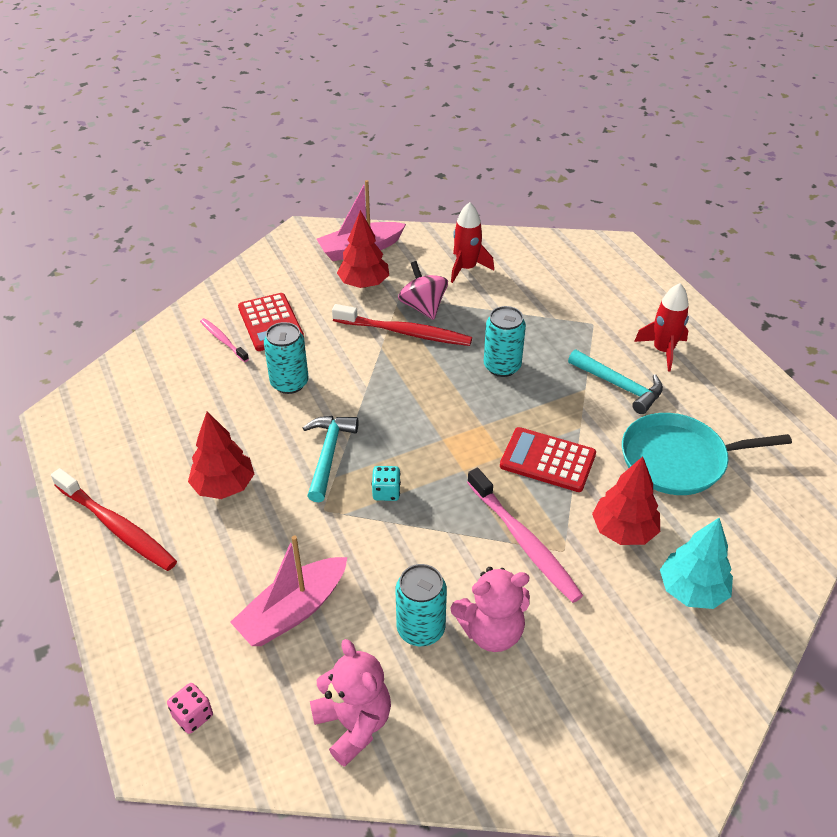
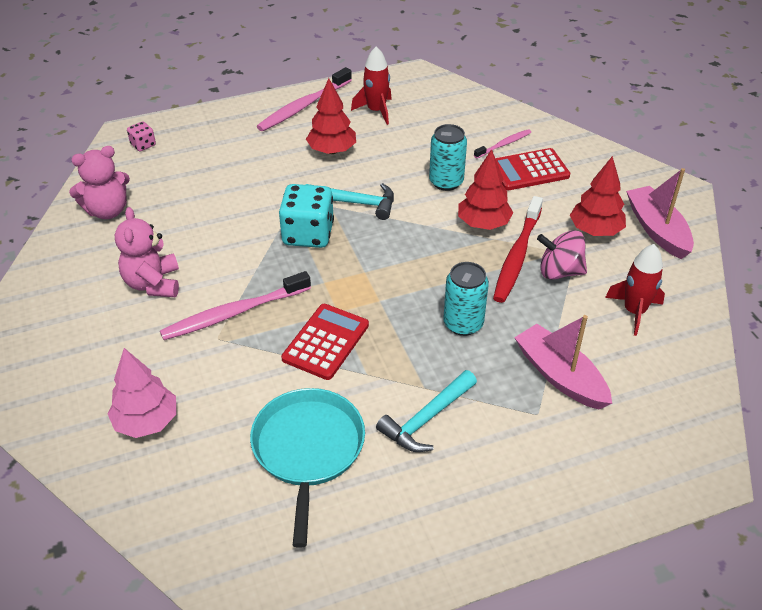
camera: 95 degrees right, 0 degrees up
(117, 527) = (303, 106): red toothbrush -> pink toothbrush
(293, 611) = (206, 184): pink boat -> pink boat (560, 376)
(386, 492) = (308, 234): turquoise dice -> turquoise dice, size x2.06
(421, 629) = (169, 246): turquoise can -> none
(423, 307) = (559, 271): pink spinning top -> pink spinning top turned 150 degrees counterclockwise
(623, 531) = (227, 384): red tree -> red tree (483, 224)
(663, 350) = (487, 475): red rocket -> red rocket (376, 111)
(692, 590) = (146, 421): turquoise tree -> pink tree

